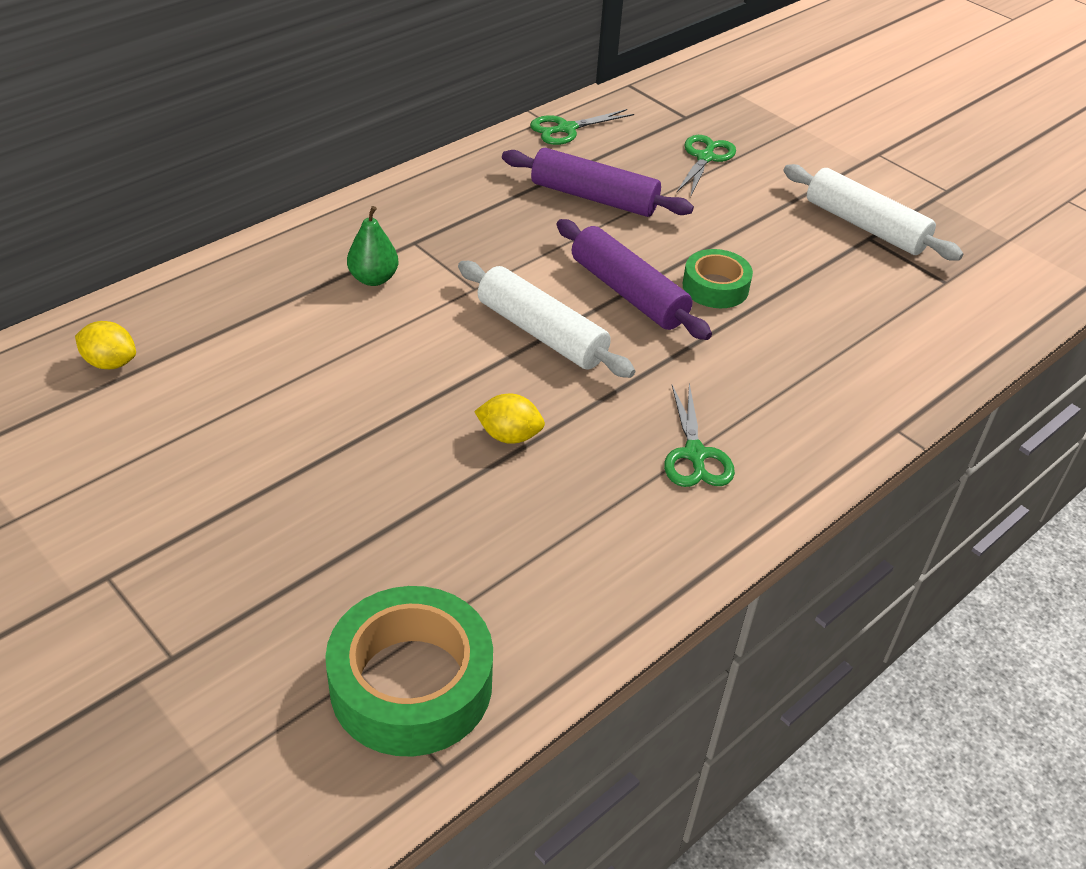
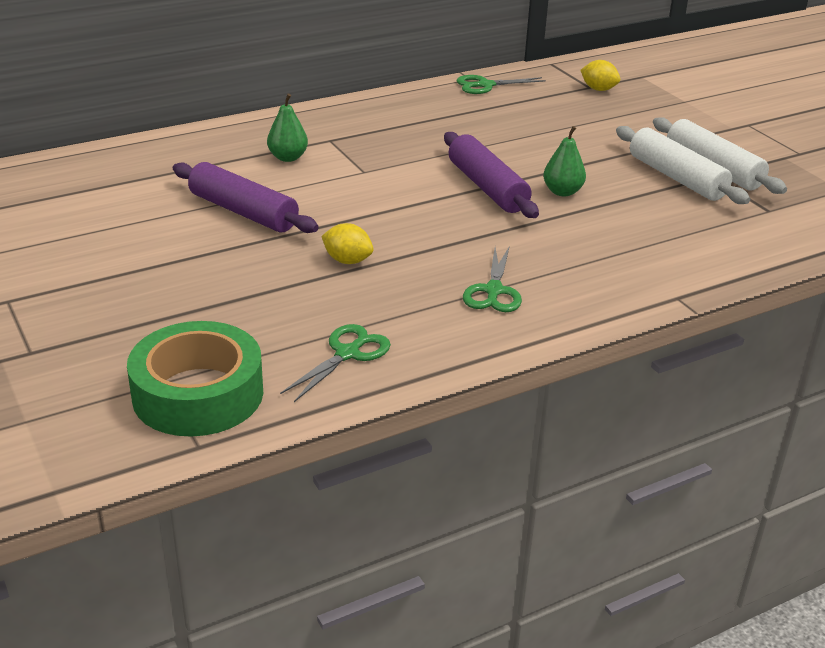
camera: 15 degrees right, 10 degrees down
(110, 363) = (69, 183): yellow lemon -> yellow lemon (598, 89)
(541, 333) = (403, 203): white rolling pin -> white rolling pin (676, 178)
(594, 197) = (487, 128): purple rolling pin -> purple rolling pin (243, 212)
(705, 158) = (593, 113): green scissors -> green scissors (347, 354)
(715, 287) = (562, 192): green tape -> green pear

